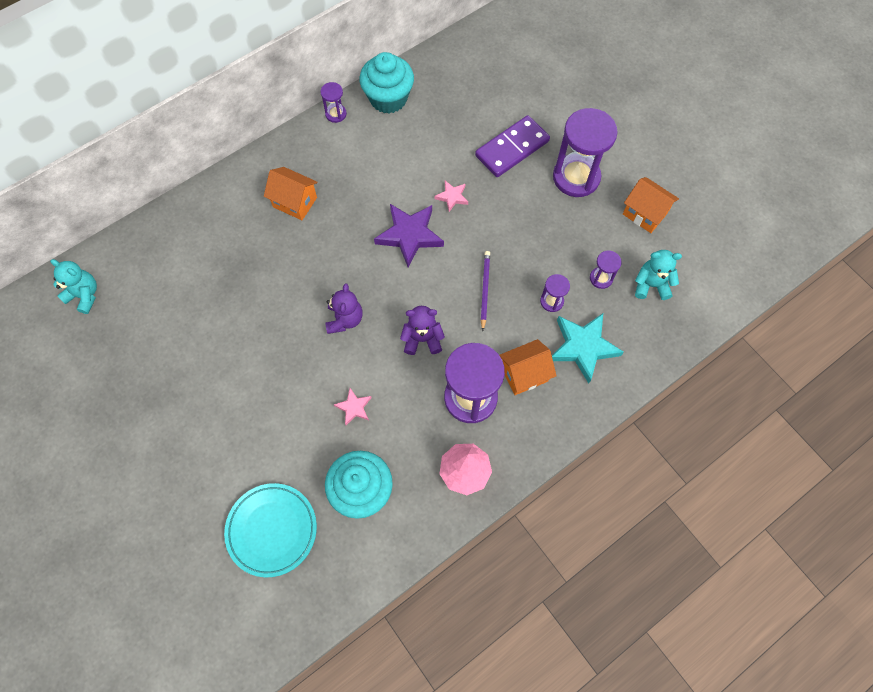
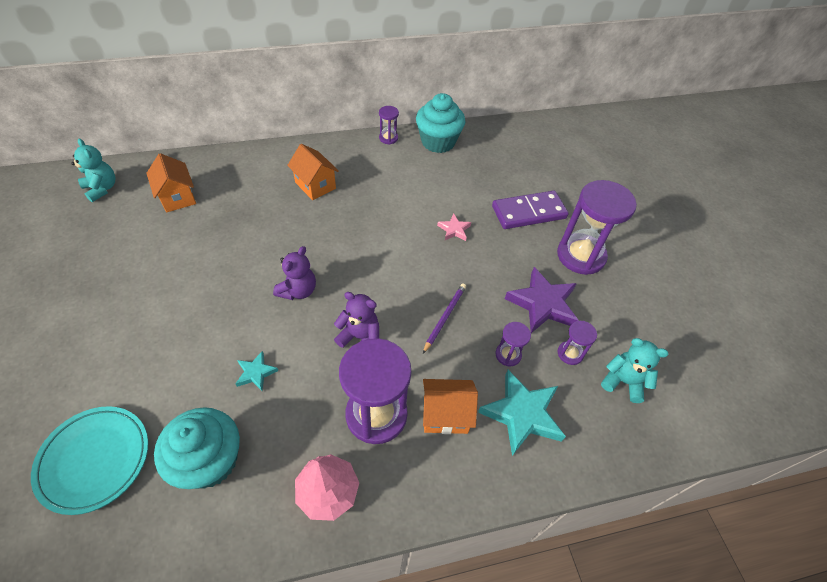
camera: 20 degrees right, 15 degrees down
(354, 407) = (256, 373): pink star -> turquoise star
(409, 235) = (398, 245): purple star -> purple star (542, 304)
(644, 213) = (640, 312): orange house -> orange house (177, 197)

